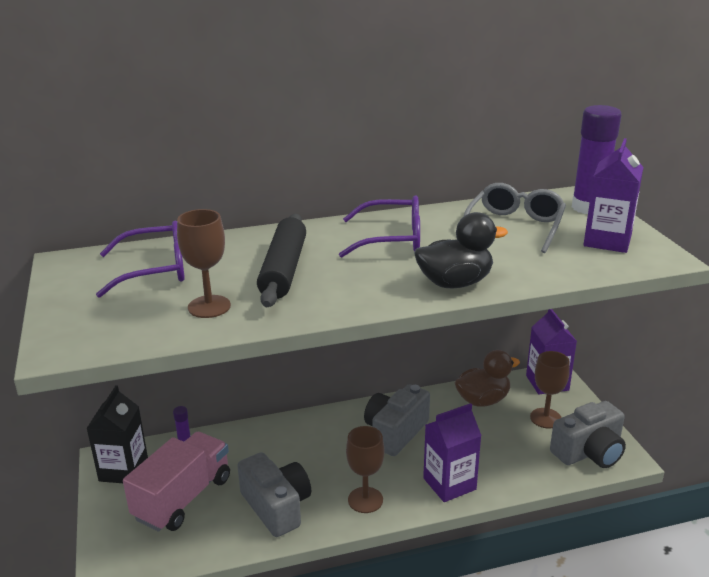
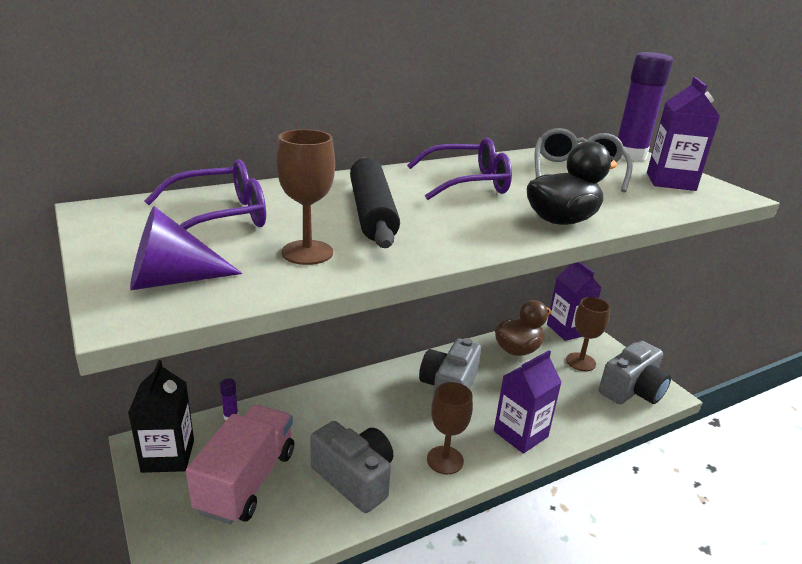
camera: 15 degrees left, 0 degrees up
(96, 326) = (172, 280): none -> purple cone

